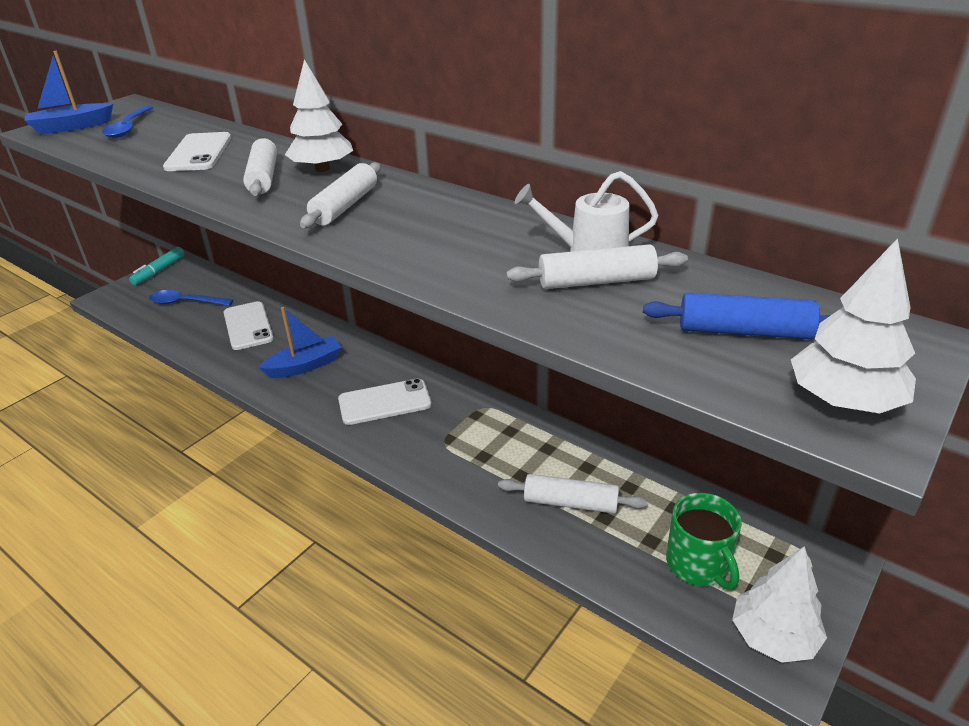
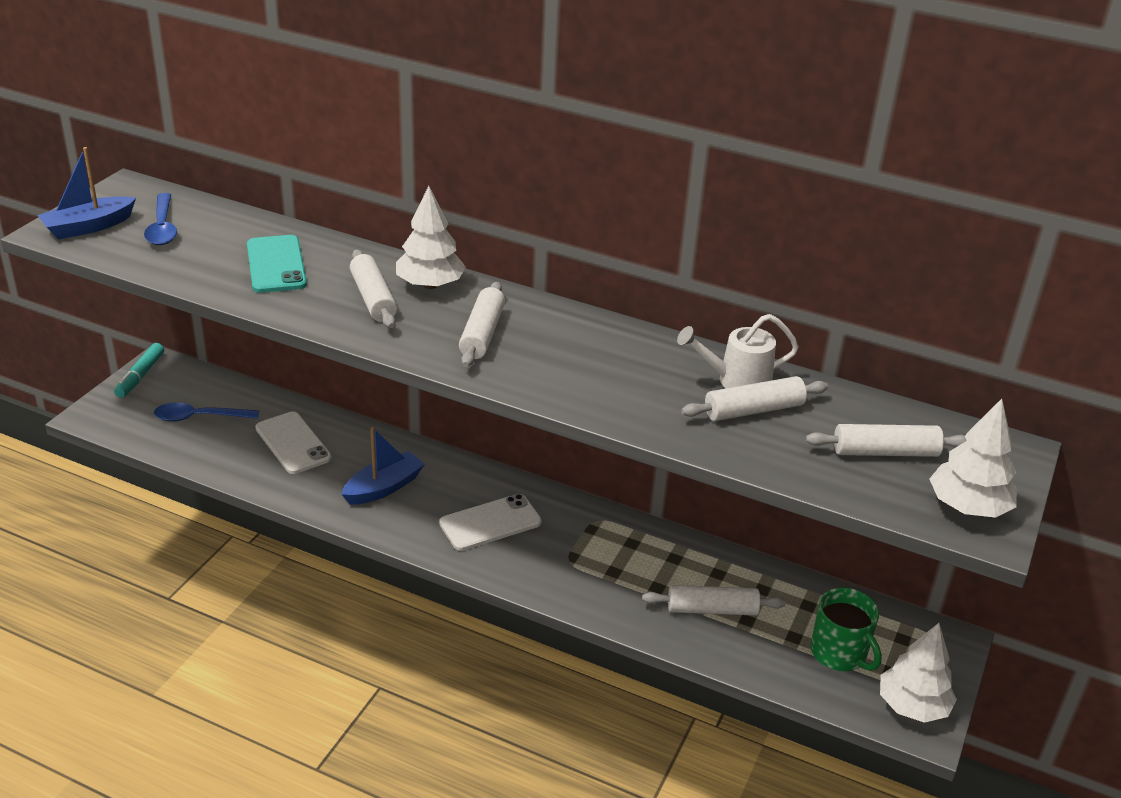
camera: 15 degrees left, 0 degrees up
(199, 153) = (276, 265): white phone -> turquoise phone
(744, 331) = (885, 452): blue rolling pin -> white rolling pin

